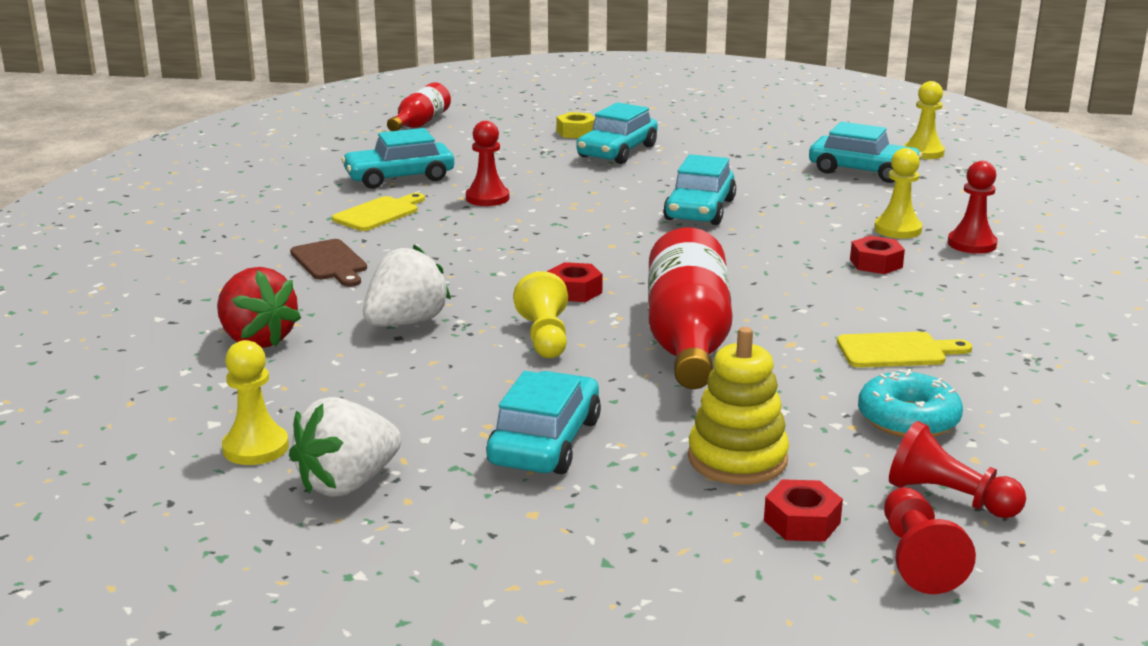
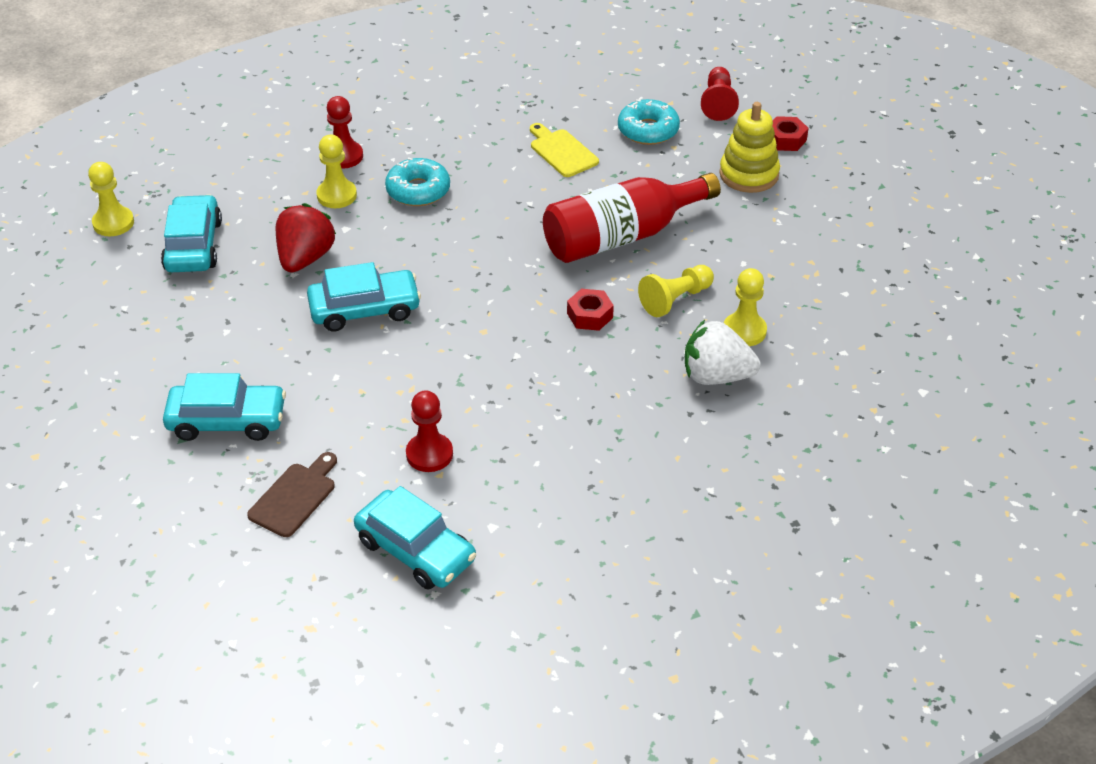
camera: 120 degrees left, 20 degrees up
(256, 448) = (926, 355): yellow pawn -> yellow pawn (744, 331)
(257, 340) = (812, 439): red strawberry -> red strawberry (305, 258)
(330, 262) = (654, 479): brown cutting board -> brown cutting board (295, 497)
(348, 483) = (916, 299): white strawberry -> none
(379, 213) = (523, 510): yellow cutting board -> none
(420, 123) = (214, 636): red bottle -> none
(545, 442) = (801, 246): turquoise car -> none
(576, 132) = (175, 479): yellow nut -> none
(876, 263) = (418, 190): red nut -> turquoise donut
(917, 558) = (781, 102): red pawn -> none

